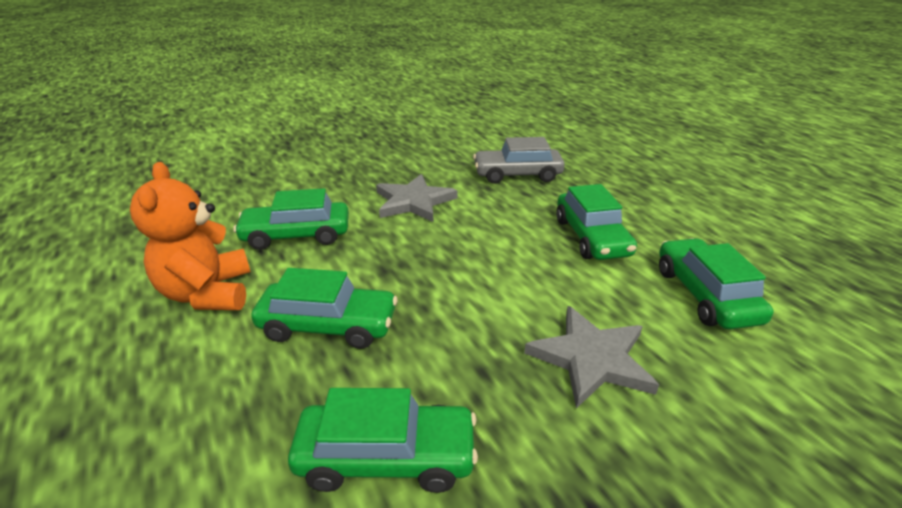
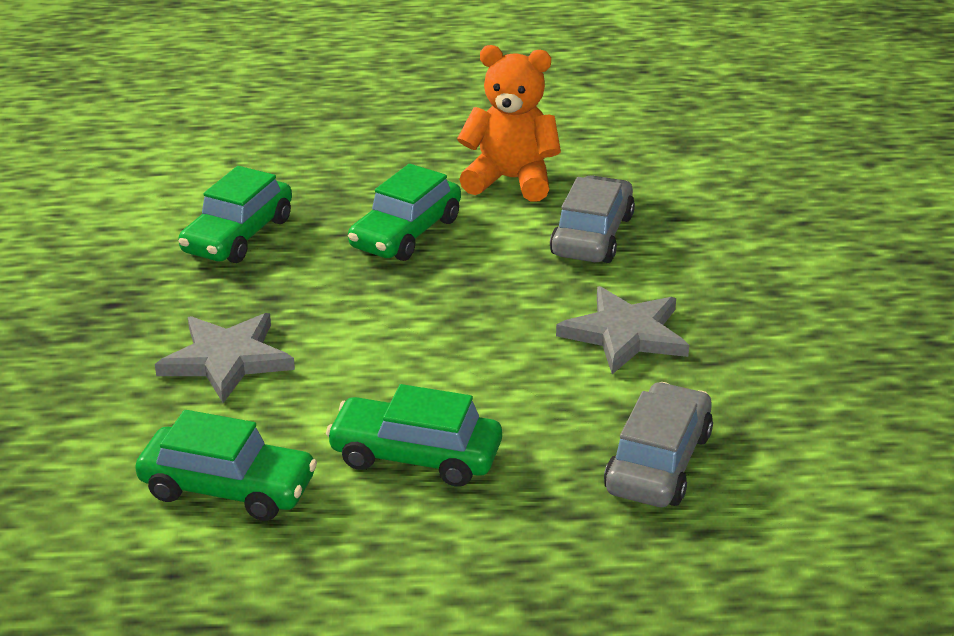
camera: 115 degrees right, 0 degrees up
(296, 235) = (592, 235): green car -> grey car

